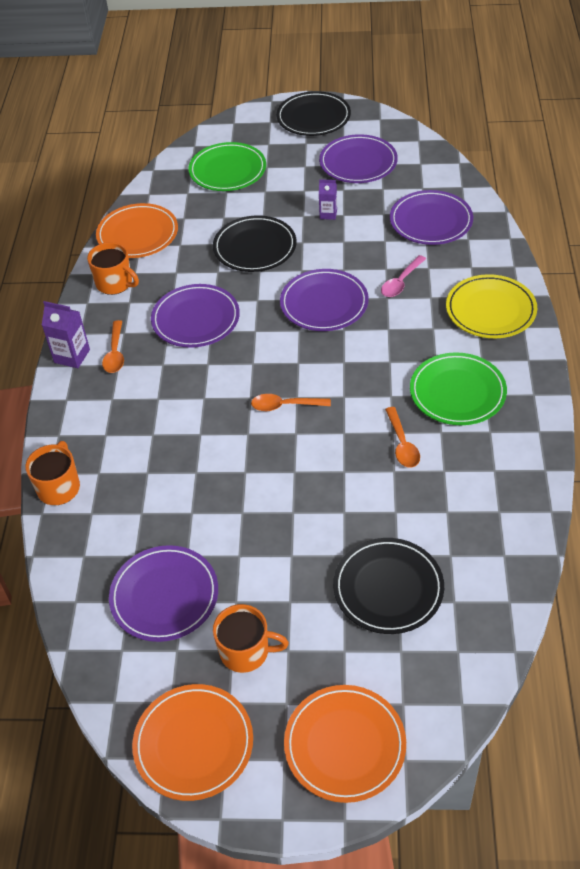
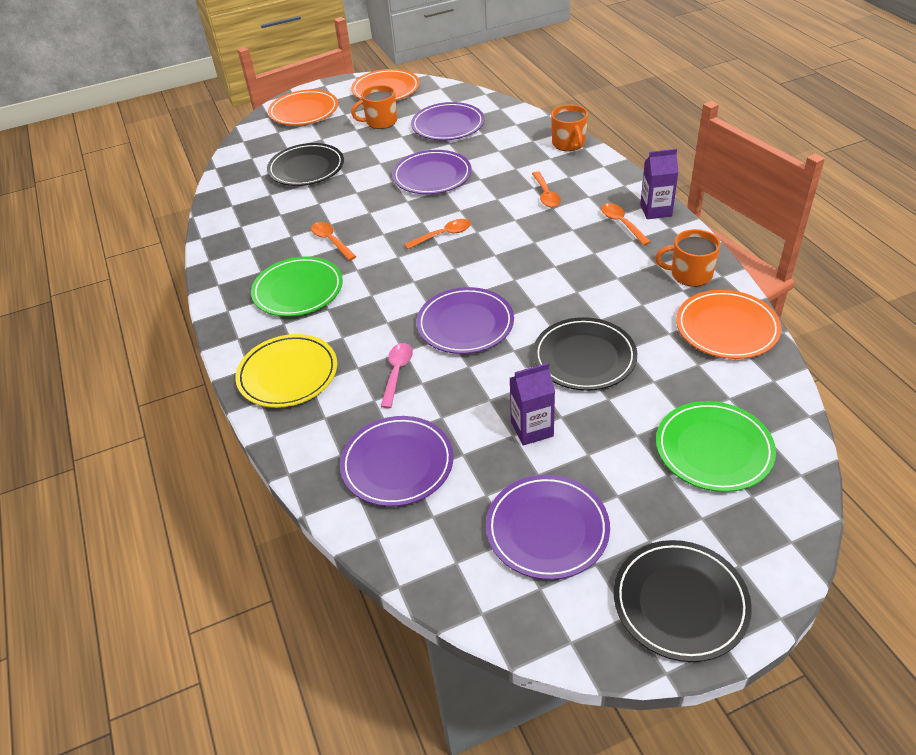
camera: 155 degrees right, 5 degrees down
(149, 418) = (546, 195): none -> orange spoon
(196, 319) = (578, 270): purple plate -> purple plate (432, 176)
(328, 214) = (532, 429): purple carton -> purple carton, size x1.53

